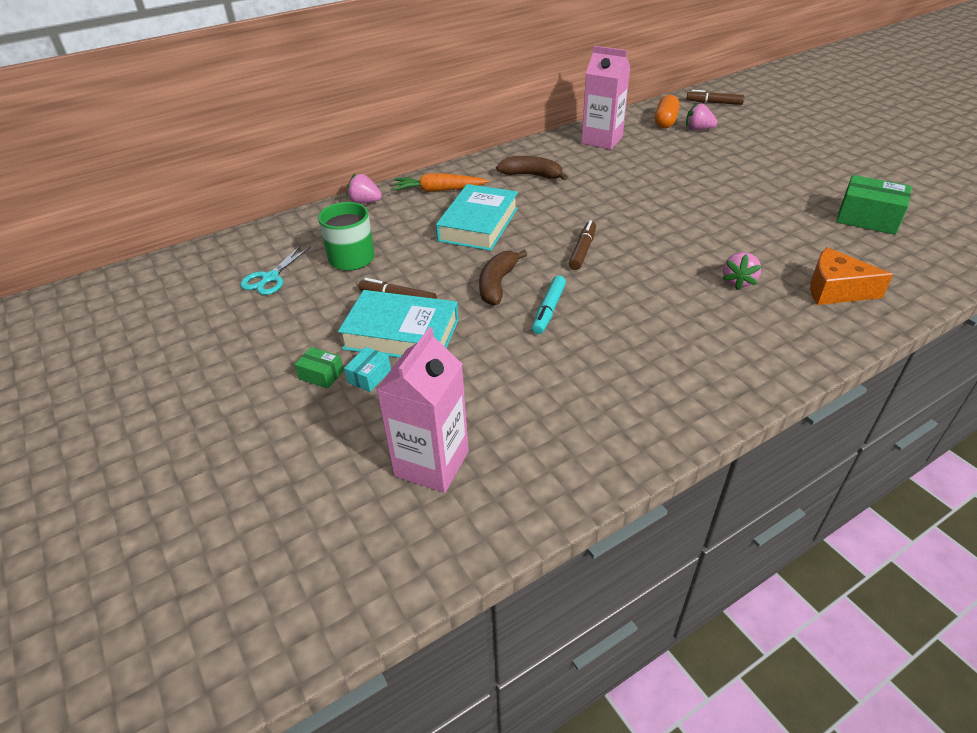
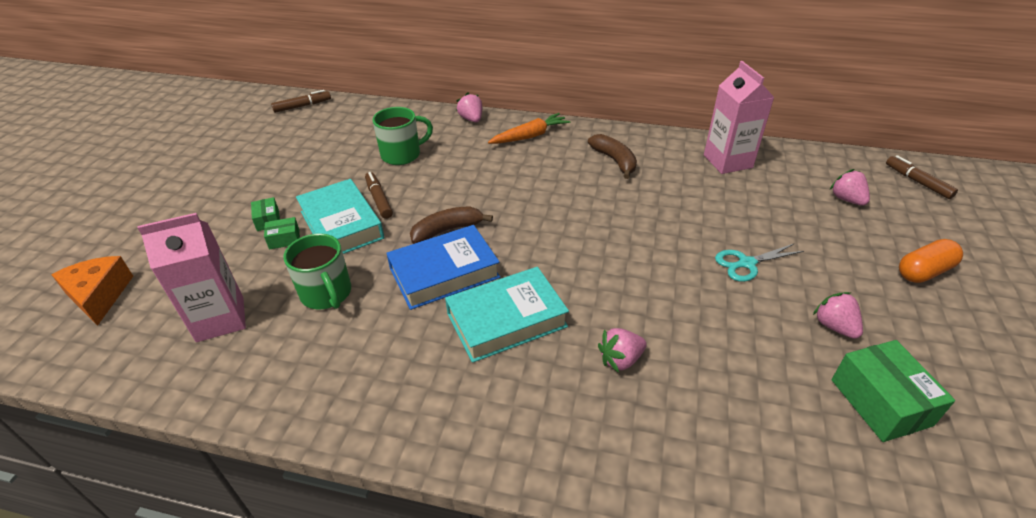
camera: 45 degrees right, 0 degrees up
(270, 278) = (344, 141): turquoise scissors -> turquoise scissors (746, 263)
(369, 376) = (284, 239): turquoise box -> green box
(439, 190) = (530, 136): orange carrot -> orange carrot turned 105 degrees clockwise
(478, 224) = (511, 178): turquoise book -> turquoise book (506, 320)
(487, 383) = (327, 294): none -> green mug
(548, 310) = (444, 273): turquoise marker -> blue book
(582, 250) = (546, 244): brown marker -> brown marker (302, 106)
(665, 121) = (824, 174): orange capsule -> orange capsule (923, 271)
(797, 197) = (834, 326): none -> pink strawberry
(835, 290) = (699, 439): orange cheese -> orange cheese (99, 296)

